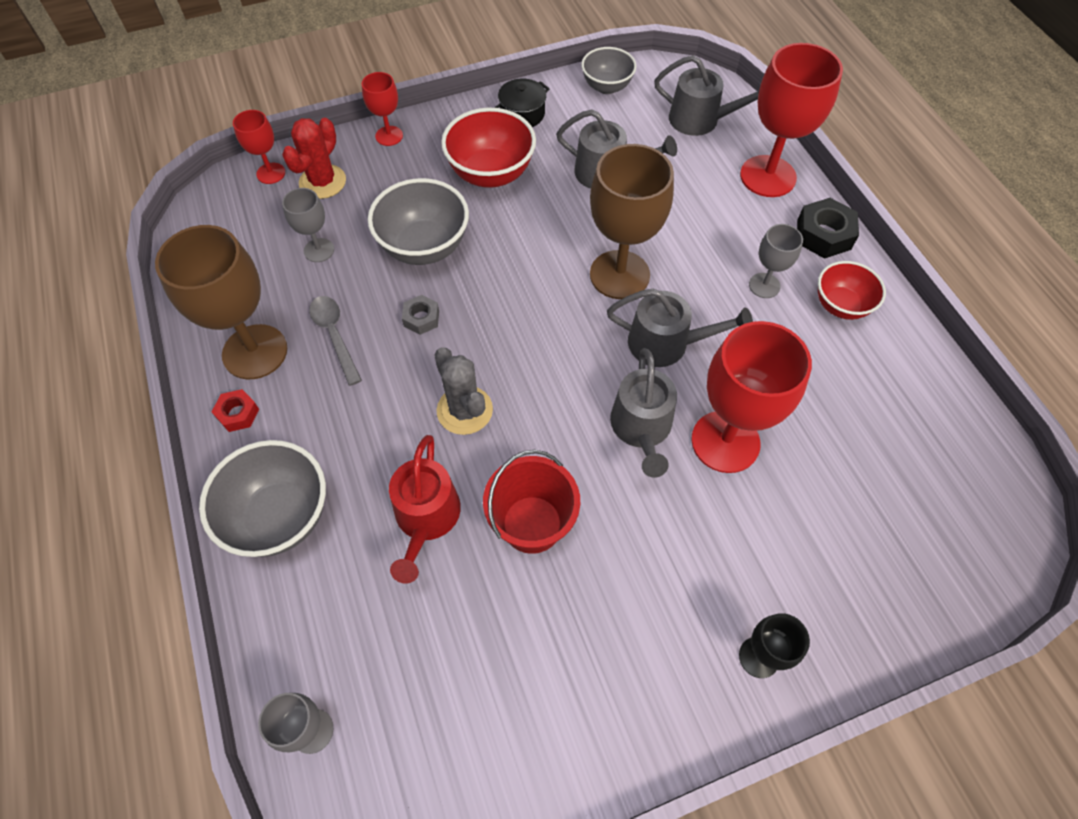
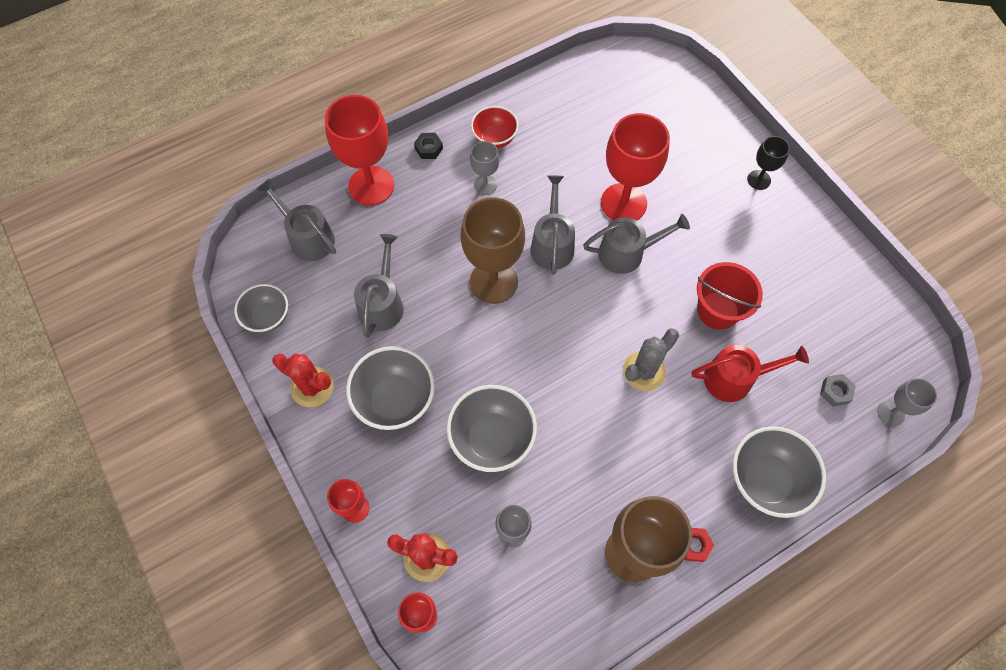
camera: 100 degrees left, 5 degrees up
(335, 336) = (601, 489): grey spoon -> none
(421, 318) = (568, 423): grey nut -> grey nut (835, 392)
(491, 174) = (395, 400): red bowl -> grey bowl
(522, 114) = (312, 387): black pot -> red cactus
(700, 120) = (308, 237): grey watering can -> grey watering can turned 60 degrees counterclockwise
(823, 235) = (428, 149): black nut -> black nut, size x0.60

